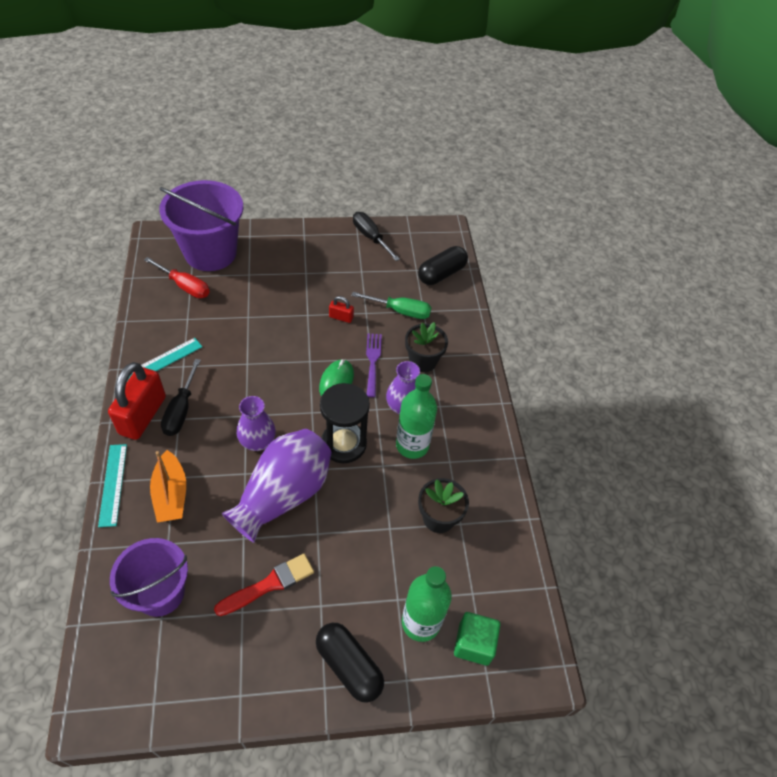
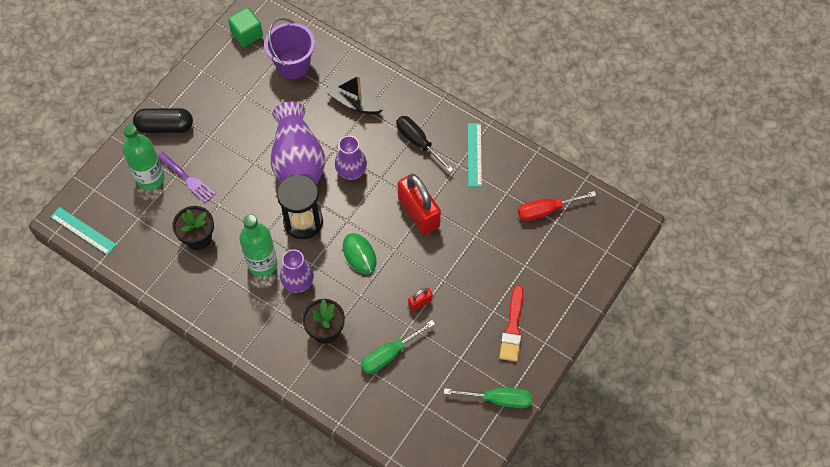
camera: 135 degrees right, 10 degrees up
(113, 484) = (389, 77): turquoise ruler -> turquoise ruler (83, 231)
(143, 415) = (432, 118): red padlock -> red padlock (418, 213)
(171, 494) = (354, 102): orange boat -> black boat
(210, 253) = (575, 251): purple bucket -> none
(269, 584) = (247, 118): red brush -> red brush (512, 327)
(371, 237) = (498, 399): black screwdriver -> green screwdriver
(372, 361) = (356, 293): purple fork -> purple fork (188, 179)
(441, 274) = (404, 425): black capsule -> none
(473, 644) = (112, 195): green cube -> green cube (247, 34)

